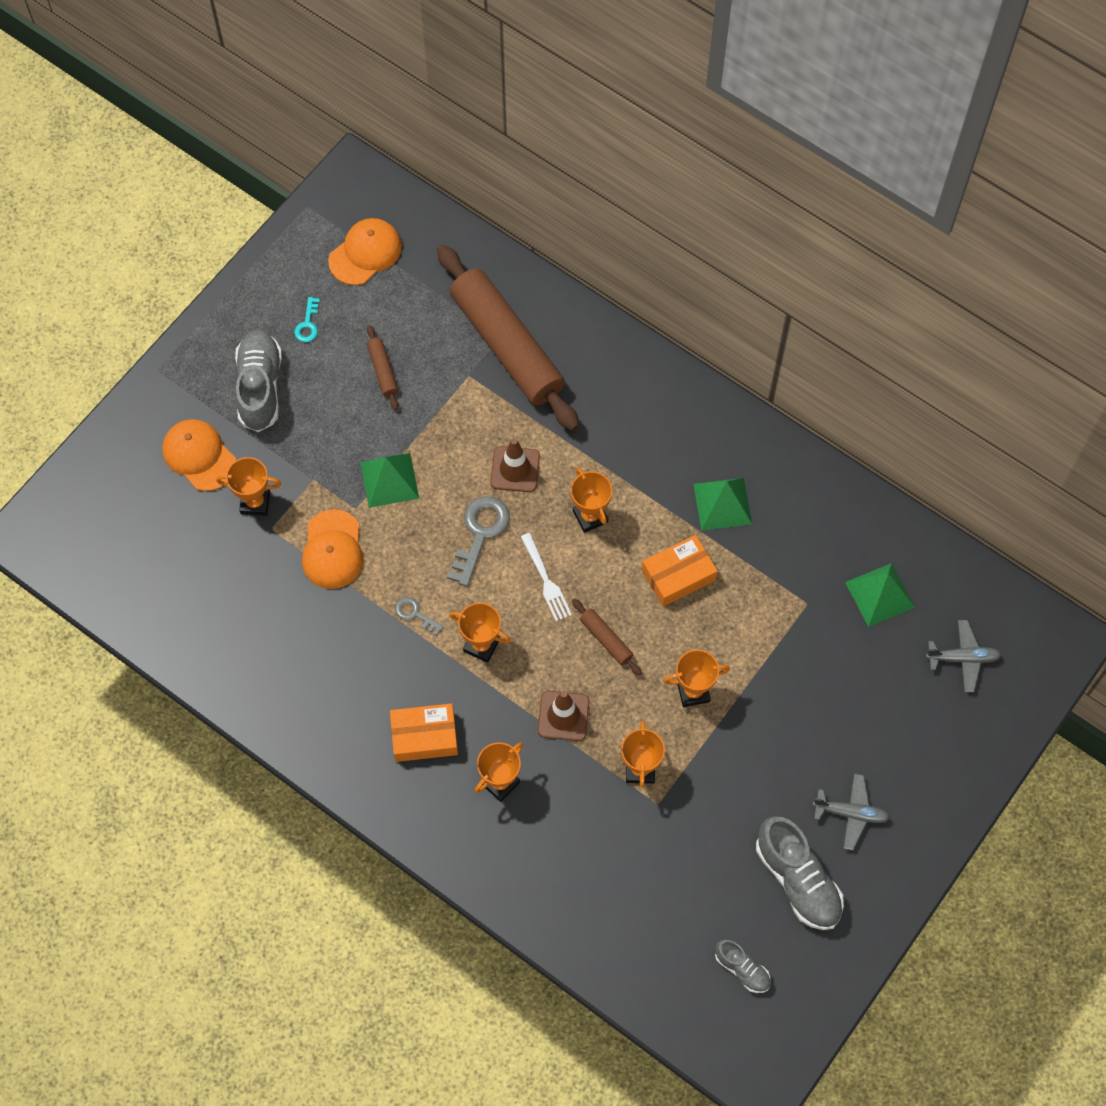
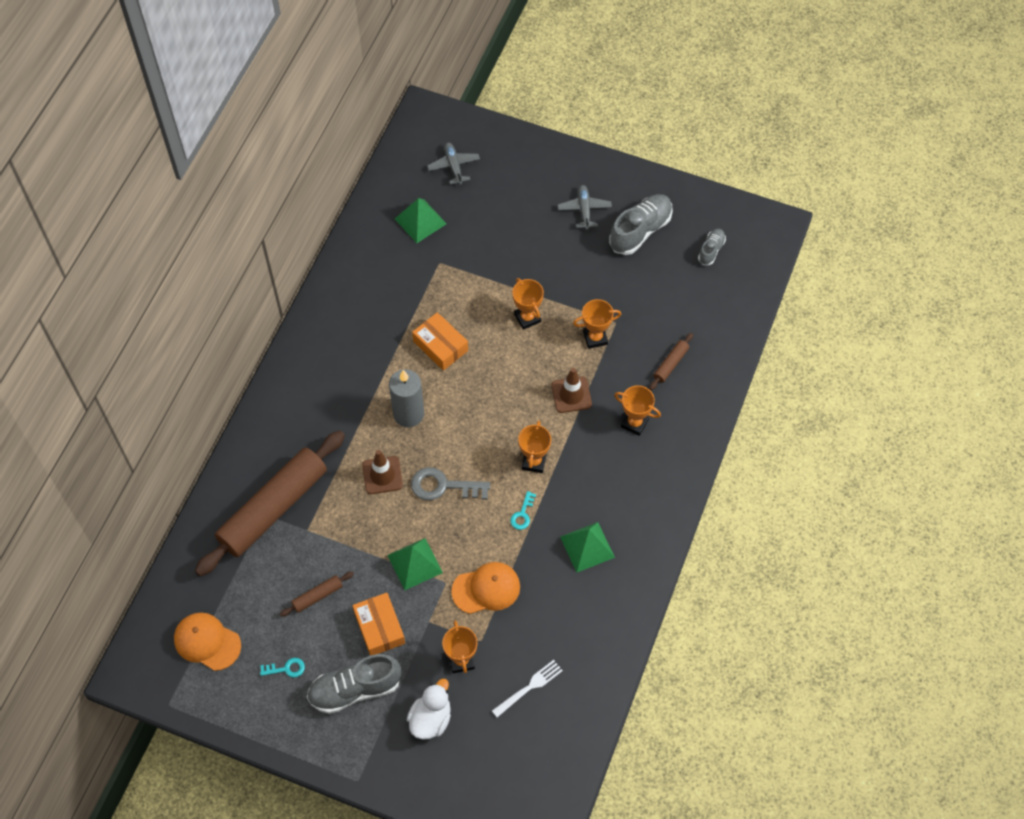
camera: 105 degrees left, 5 degrees down
(199, 456) = (430, 719): orange cap -> white duck
(415, 614) = (522, 514): grey key -> turquoise key
(424, 736) = (616, 482): orange box -> orange box (379, 628)
(546, 580) = (469, 431): white fork -> white fork (529, 687)
(590, 516) = (408, 414): orange trophy -> grey candle
(606, 639) = (504, 381): brown rolling pin -> brown rolling pin (670, 364)
(722, 504) = (375, 330): green pyramid -> green pyramid (587, 547)

